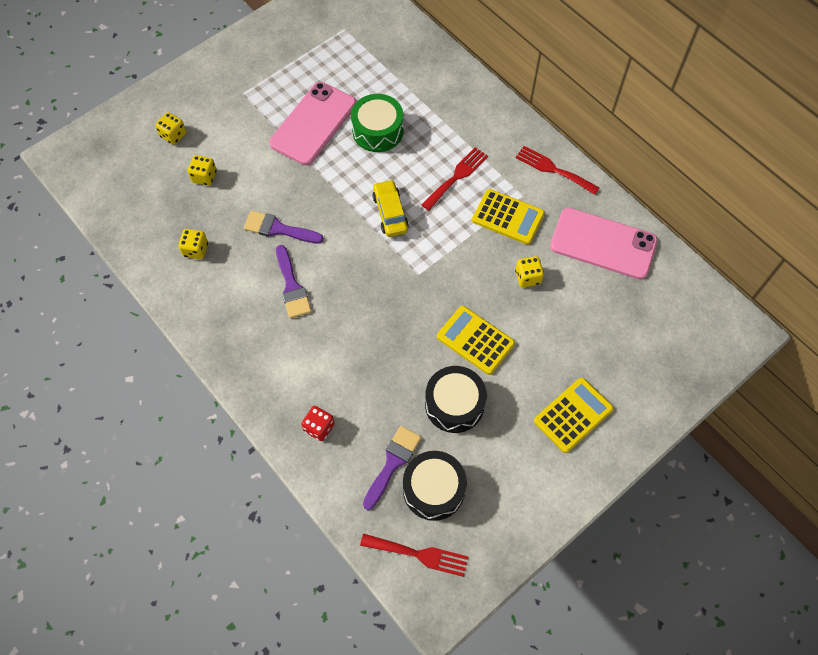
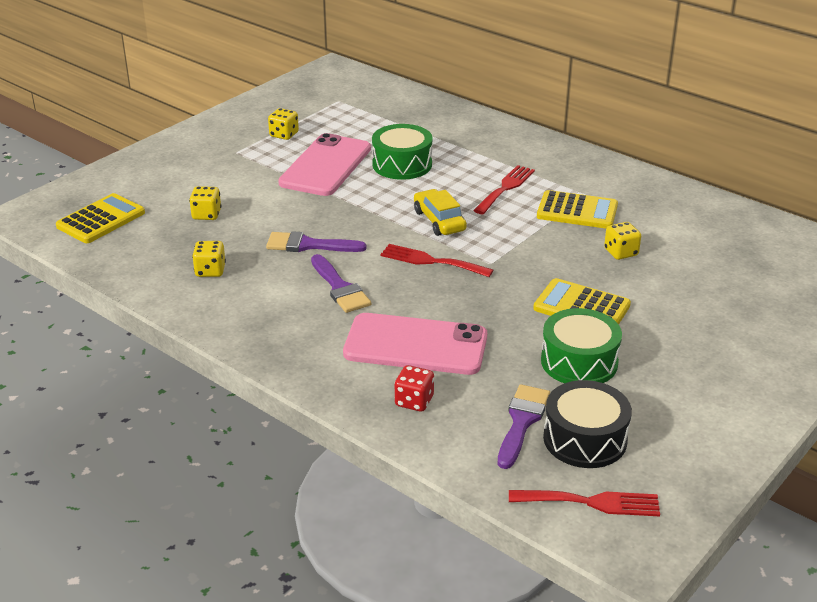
camera: 10 degrees left, 30 degrees down
(173, 135) = (161, 188): yellow dice -> yellow dice (284, 135)
(454, 404) = (579, 362): black drum -> green drum
(553, 169) = (612, 173): red fork -> red fork (431, 261)
(573, 415) = (729, 354): yellow calculator -> yellow calculator (101, 220)
(603, 244) = (694, 220): pink phone -> pink phone (415, 345)

